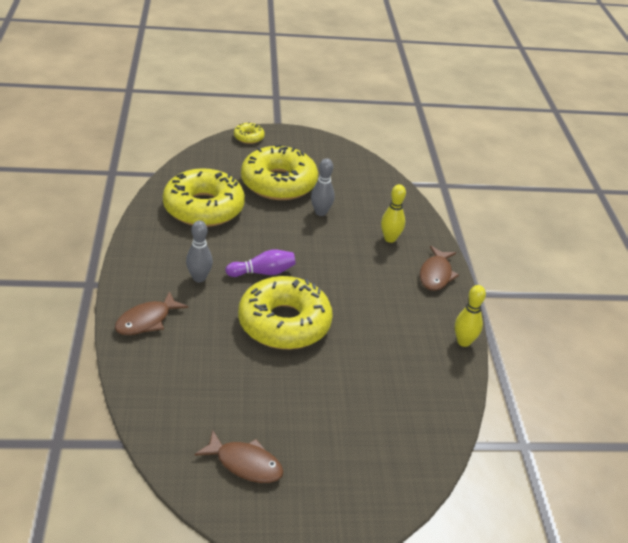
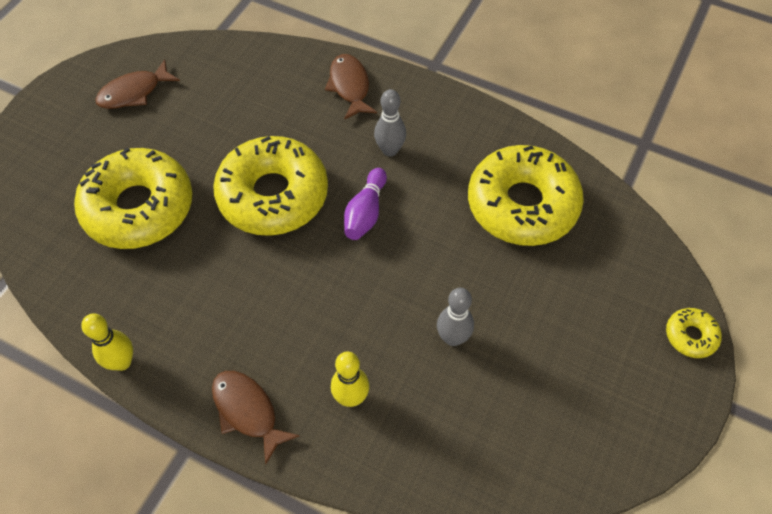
camera: 125 degrees right, 20 degrees up
(278, 183) = (547, 318): yellow donut -> yellow donut (139, 208)

